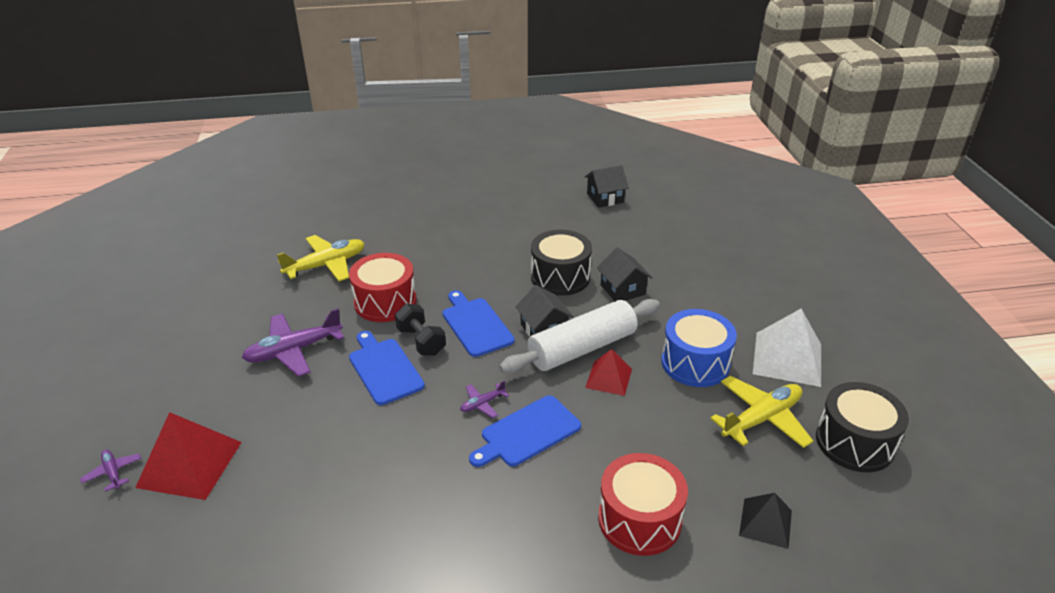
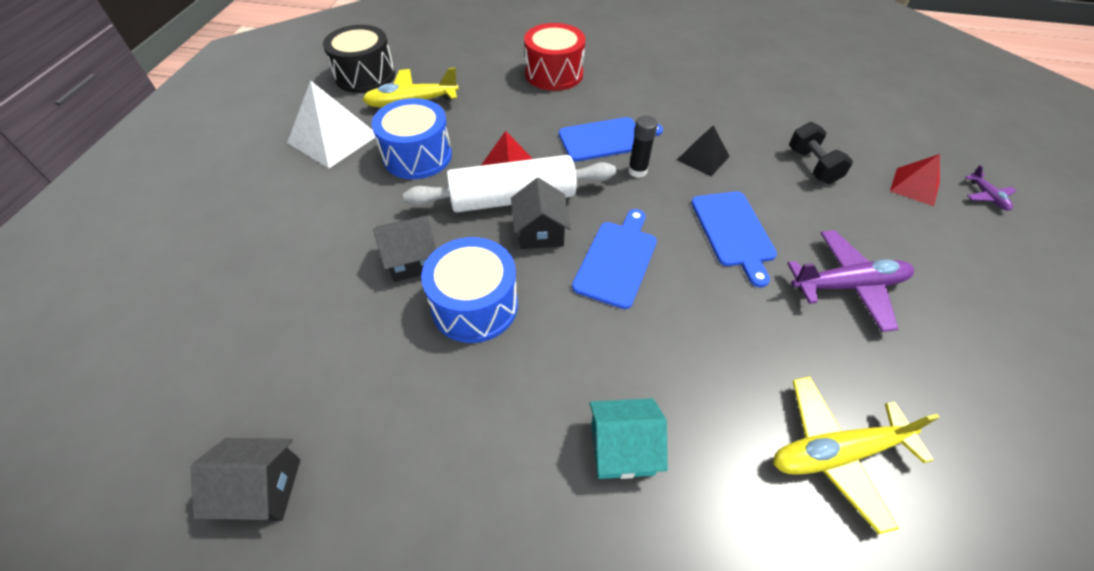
camera: 160 degrees left, 15 degrees up
(189, 464) = (915, 186): red pyramid -> red pyramid, size x0.59
(385, 302) = (731, 333): red drum -> none
(421, 341) = (687, 255): black dumbbell -> black dumbbell (812, 166)
(443, 243) = (622, 448): none -> turquoise house
(476, 325) = (617, 260): blue cutting board -> blue cutting board turned 150 degrees counterclockwise
(482, 404) = (637, 171): purple plane -> black glue stick
(560, 277) = (474, 305): black drum -> blue drum
(622, 289) = (412, 260): black house -> black house turned 75 degrees clockwise
(765, 523) = (475, 55): black pyramid -> black pyramid (703, 158)

